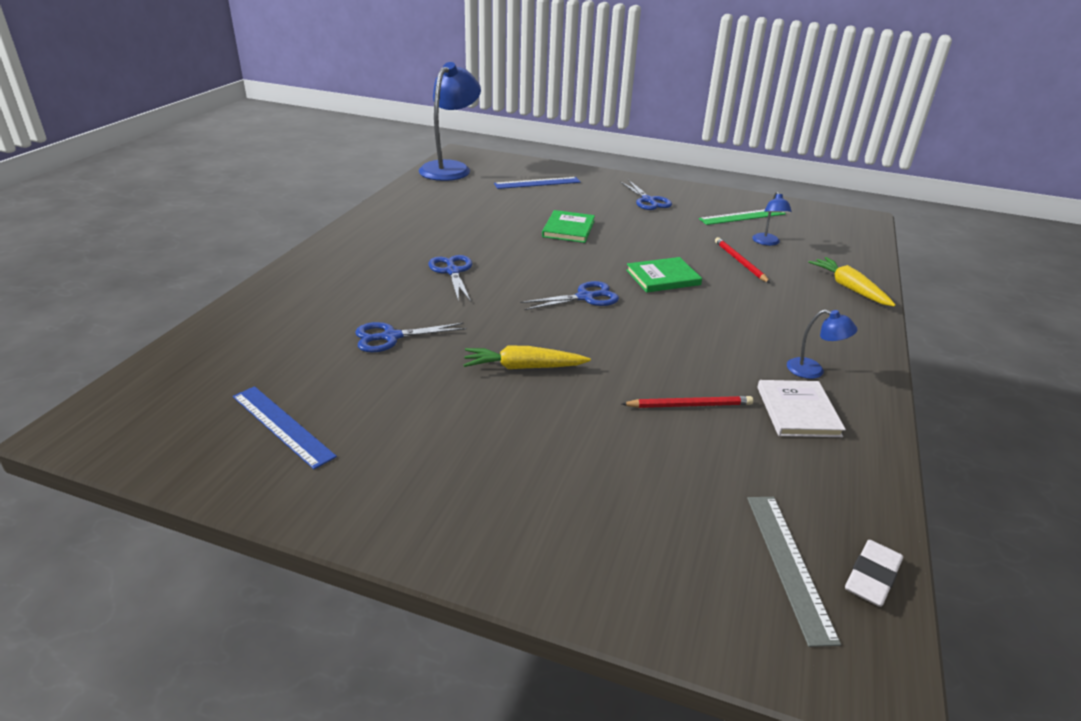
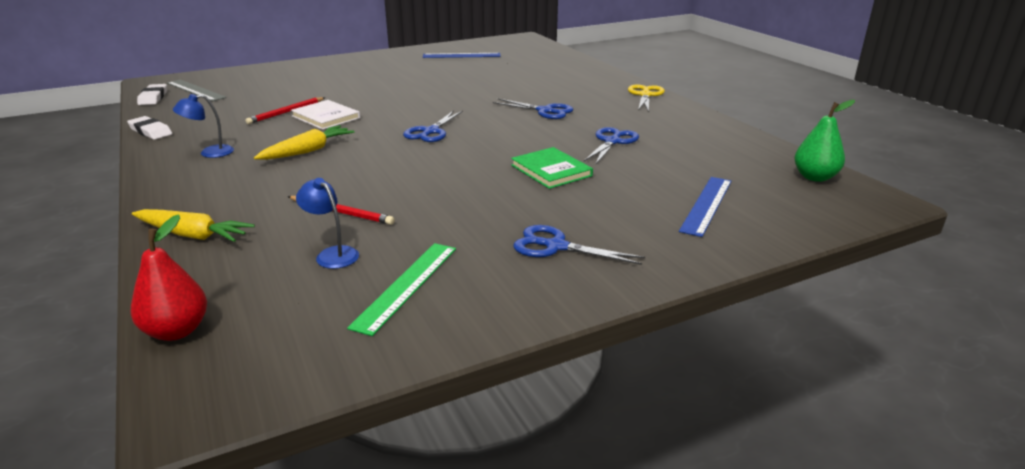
camera: 135 degrees right, 5 degrees down
(337, 246) = (645, 95): none -> yellow scissors
(391, 337) = (493, 81): blue scissors -> blue scissors (612, 142)
(450, 168) = (814, 177): blue lamp -> green pear
(523, 367) = (402, 95): yellow carrot -> yellow carrot (307, 151)
(663, 277) = (396, 166): green book -> none
(798, 411) = (212, 131): white book -> white book (326, 117)
(867, 242) = (177, 331): none -> red pear
(878, 452) = (150, 131): none -> white eraser

